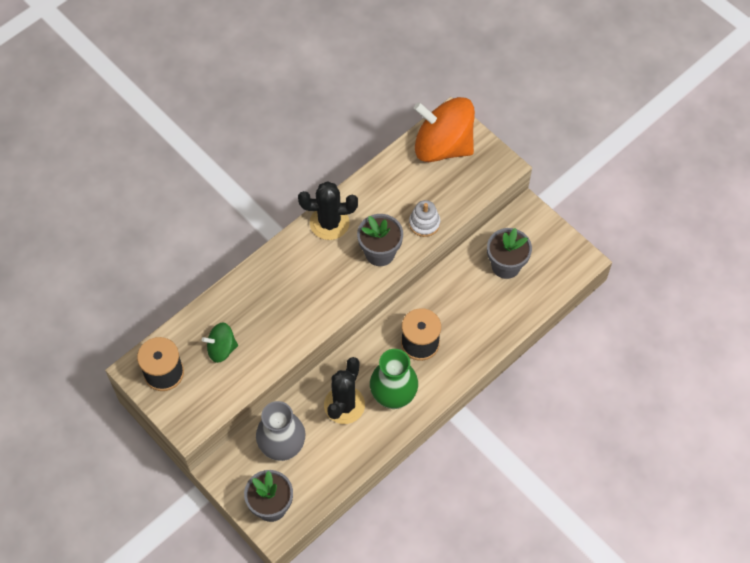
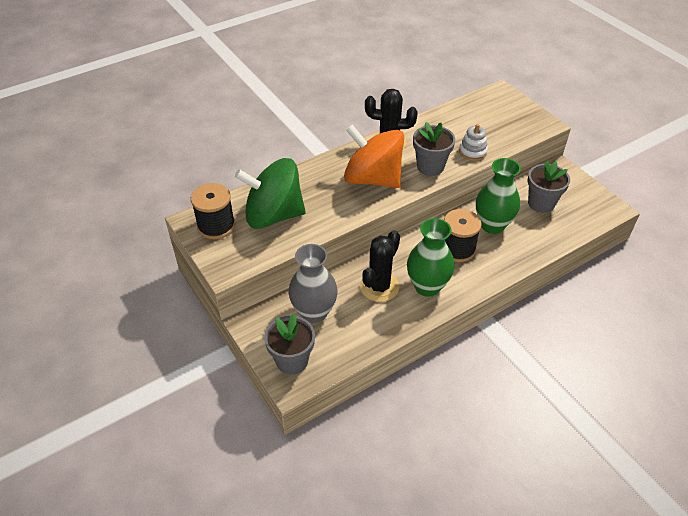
camera: 10 degrees right, 15 degrees down
(221, 349) = (273, 215): green spinning top -> green spinning top, size x2.05
(443, 146) = (493, 106): orange spinning top -> orange spinning top (373, 179)
(455, 305) = (492, 225): none -> green vase

